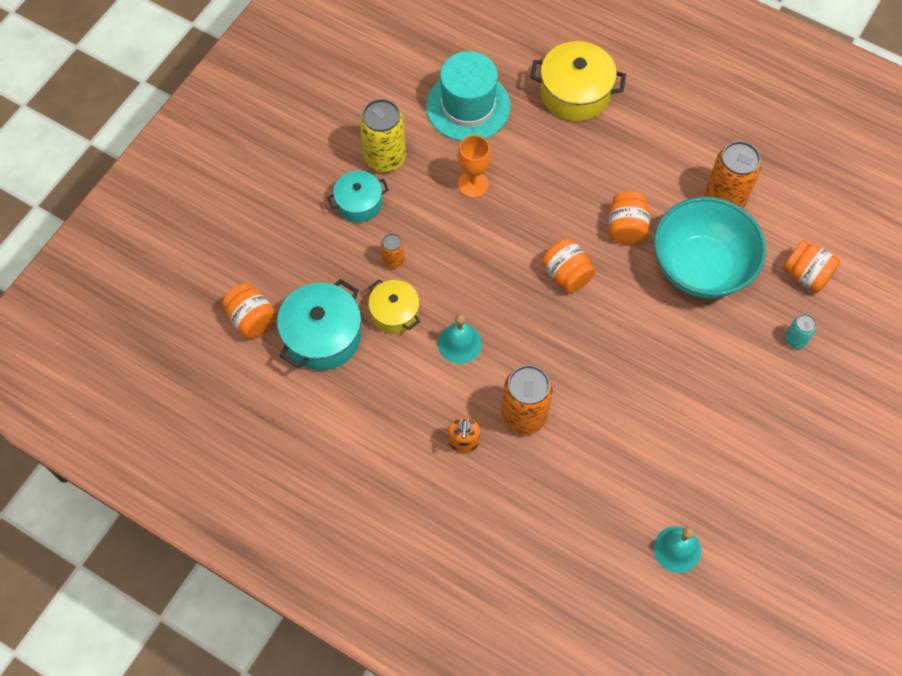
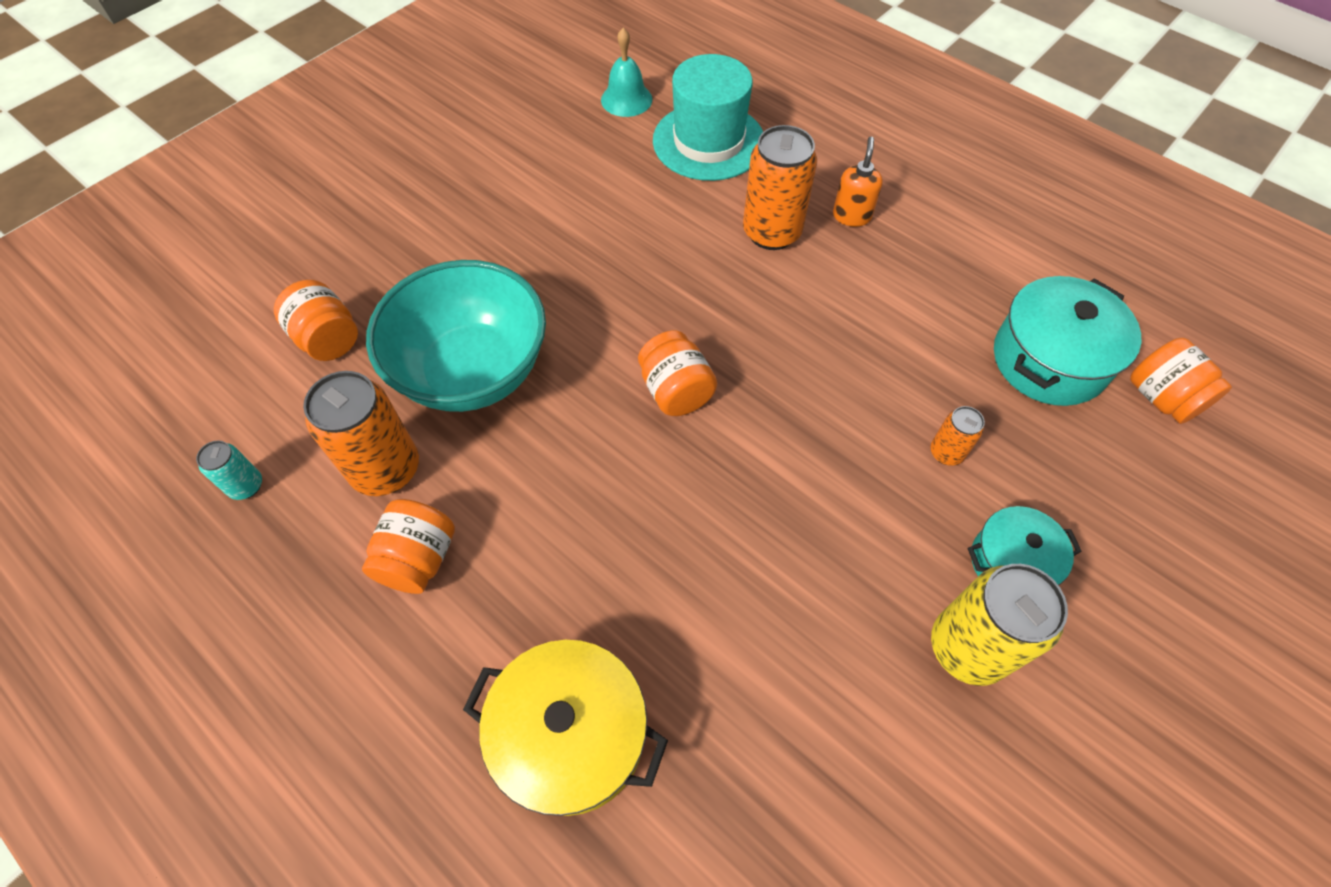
camera: 170 degrees left, 5 degrees down
(394, 313) = (942, 376): yellow pot -> none
(459, 343) = (848, 323): turquoise bell -> none
(468, 106) = (796, 743): turquoise hat -> turquoise hat (708, 141)
(473, 184) = (804, 565): orange goblet -> none
(626, 228) = (562, 447): orange jar -> orange jar (418, 559)
(795, 340) = (390, 265): turquoise can -> turquoise can (246, 486)

